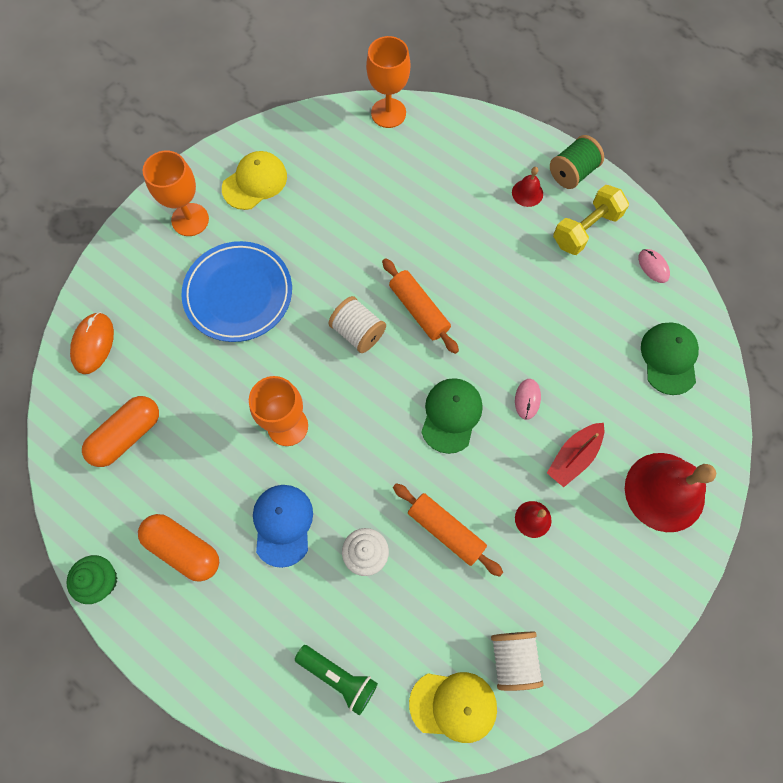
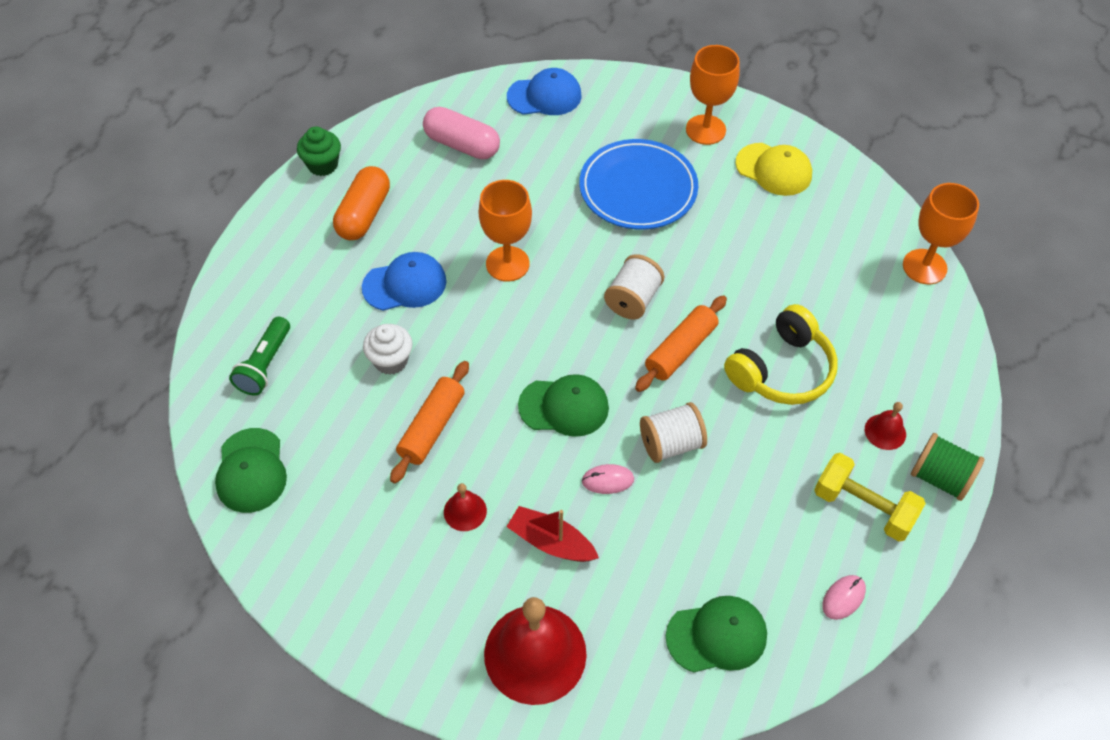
camera: 75 degrees right, 15 degrees down
(93, 344) = (544, 96): orange mouse -> blue cap
(127, 435) = (462, 145): orange capsule -> pink capsule
(453, 705) = (251, 471): yellow cap -> green cap
(457, 243) = (782, 370): none -> yellow headphones
(513, 658) = (307, 518): white spool -> white spool (671, 443)

